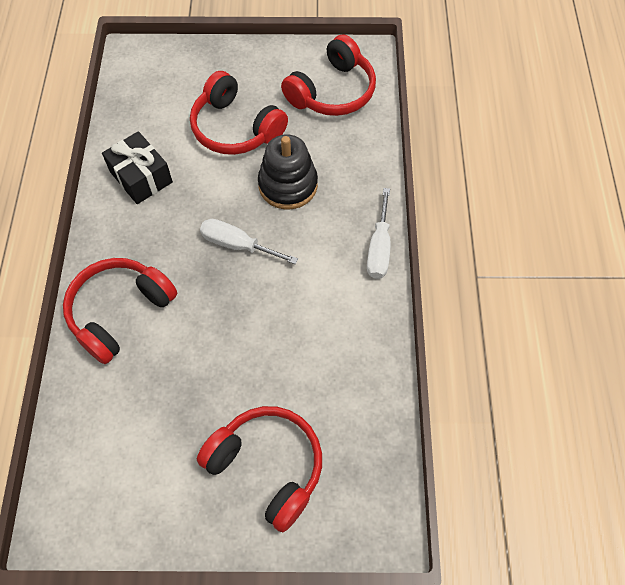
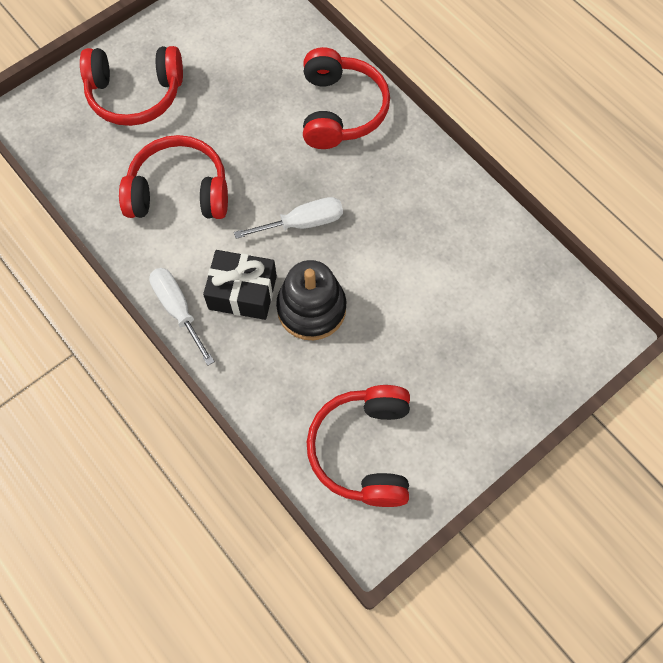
camera: 140 degrees right, 5 degrees up
(141, 177) = (446, 218): black gift -> black gift (242, 292)
(235, 128) = (416, 329): red headphones -> red headphones (179, 191)

